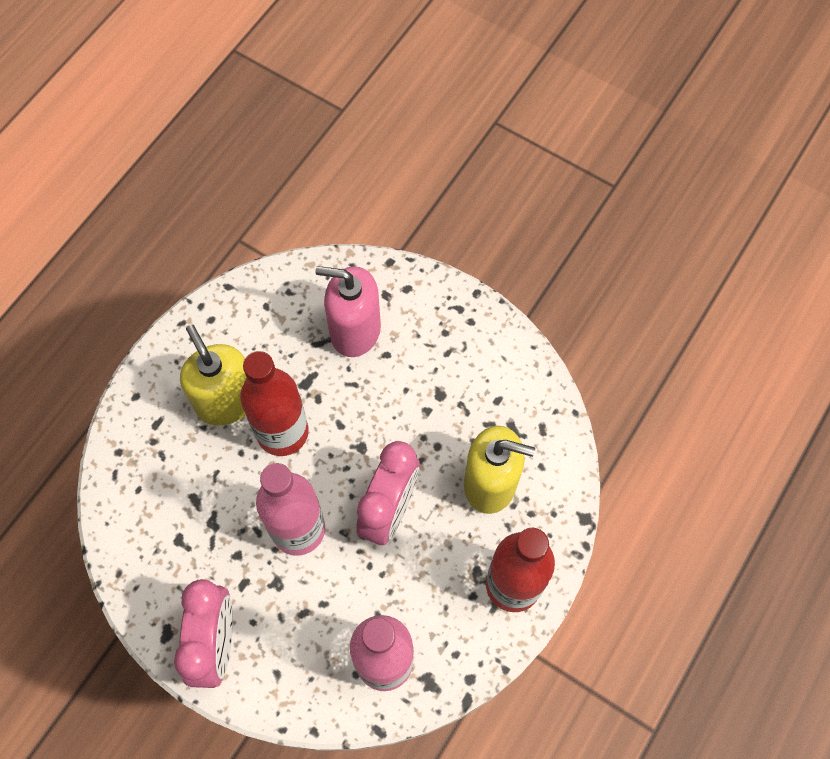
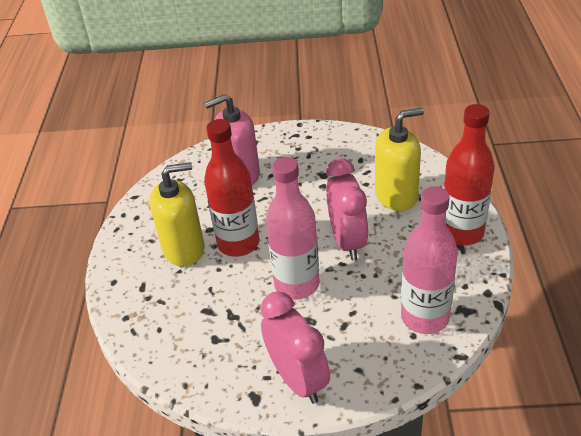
camera: 30 degrees left, 25 degrees down
(226, 401) = (184, 249): yellow soap dispenser -> yellow soap dispenser turned 135 degrees clockwise

